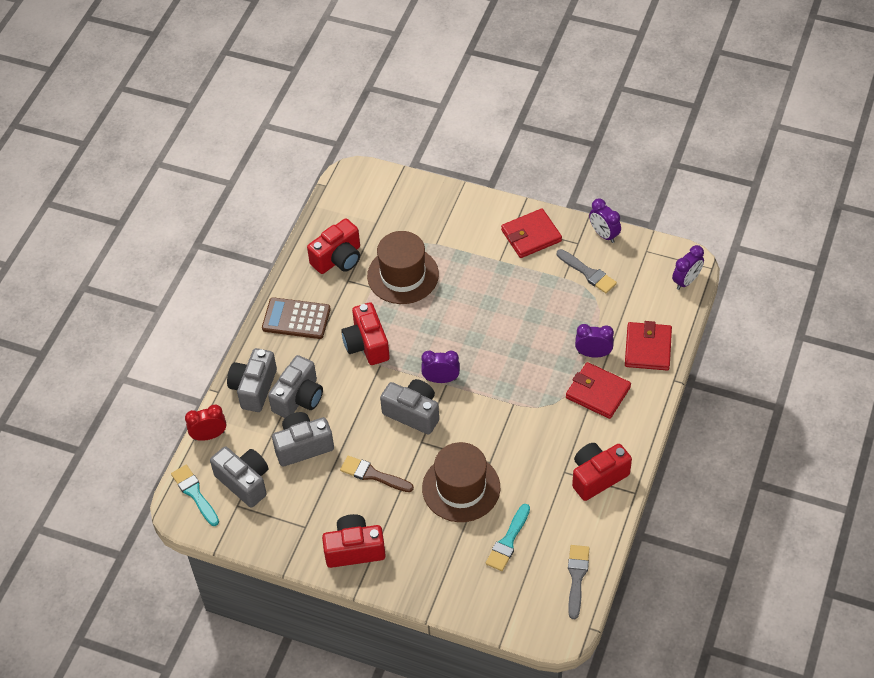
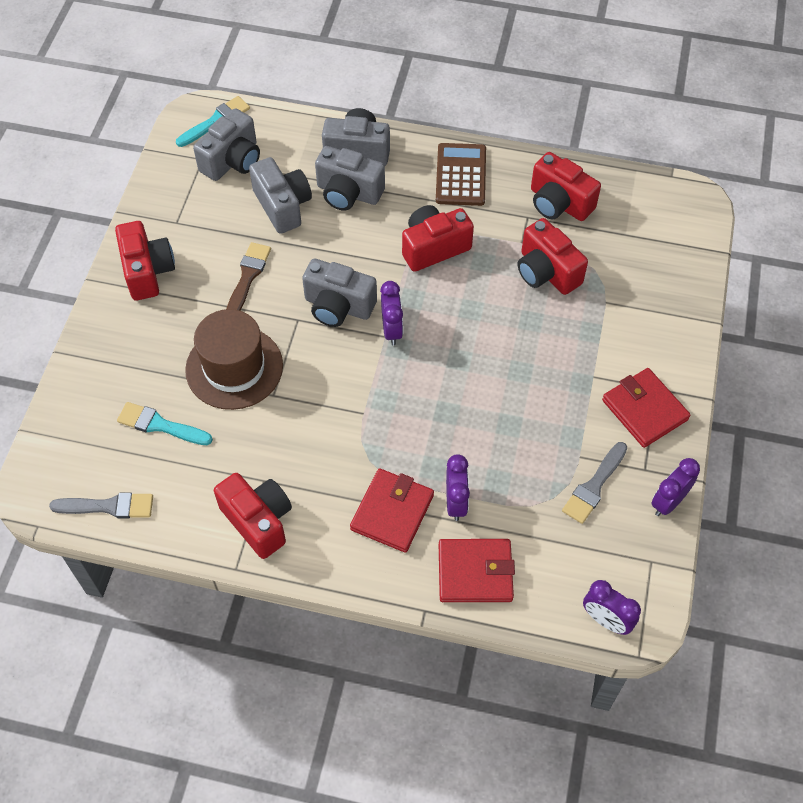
camera: 80 degrees right, 5 degrees up
(209, 435) = (290, 122): red clock -> none
(403, 275) = (546, 272): brown hat -> red camera
(413, 413) = (338, 306): grey camera -> grey camera turned 90 degrees clockwise

